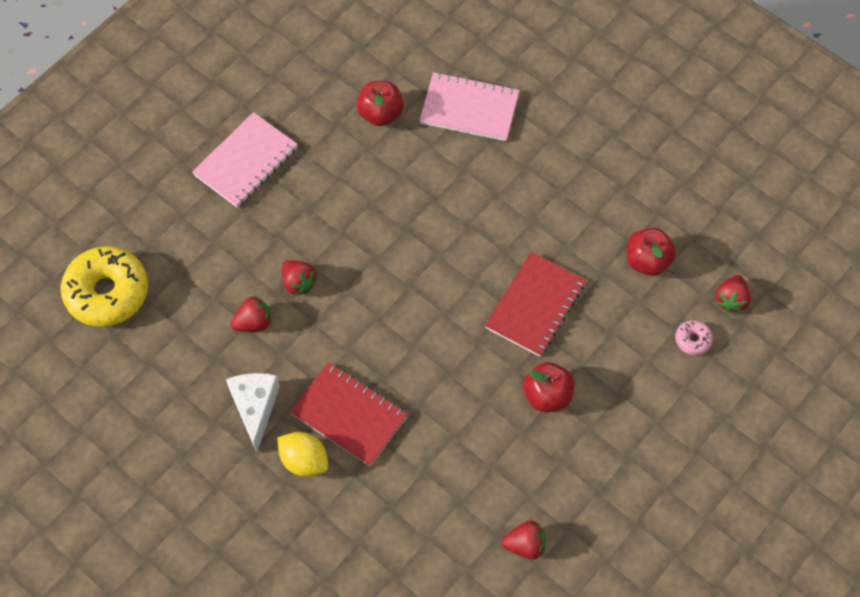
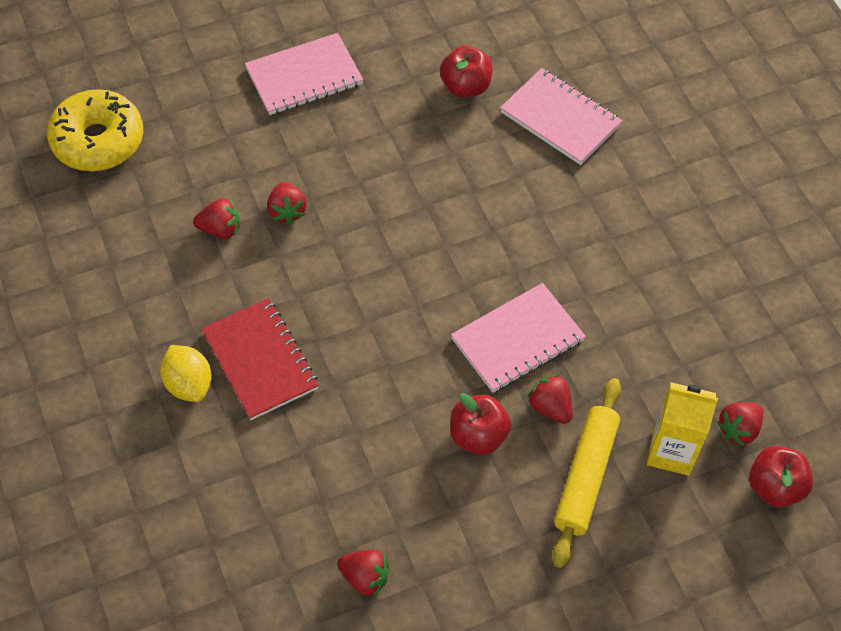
camera: 25 degrees right, 5 degrees down
(255, 408) = (172, 311): white cheese -> none
(535, 305) = (517, 339): red notebook -> pink notebook
(588, 347) = (550, 407): none -> red strawberry
(641, 389) = (585, 476): none -> yellow rolling pin
(647, 261) = (666, 348): red apple -> red apple (774, 487)
(692, 340) = (671, 451): pink donut -> yellow carton

